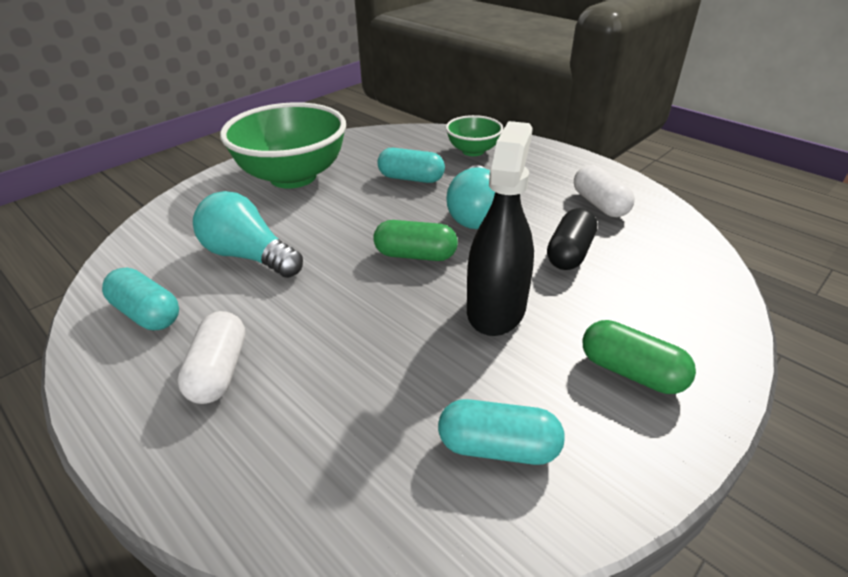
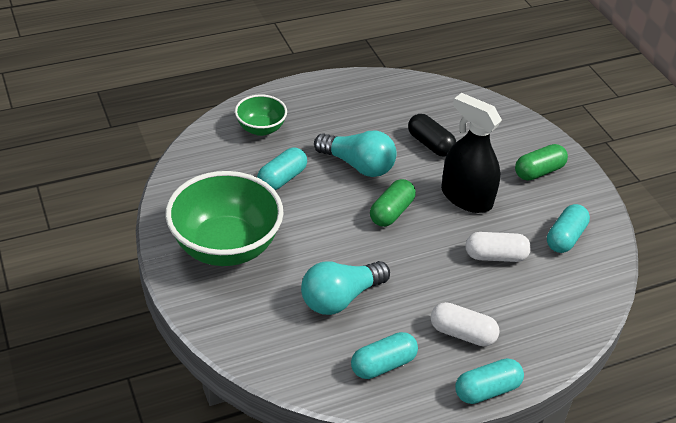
camera: 70 degrees left, 5 degrees up
(108, 426) = (487, 390): none -> turquoise capsule
(599, 204) = (384, 105): white capsule -> white capsule (495, 256)

